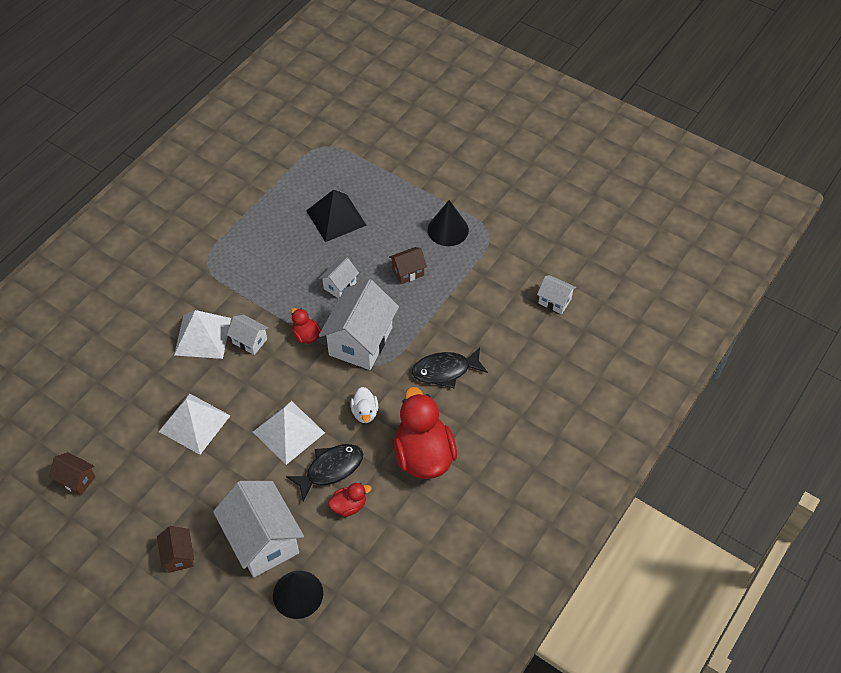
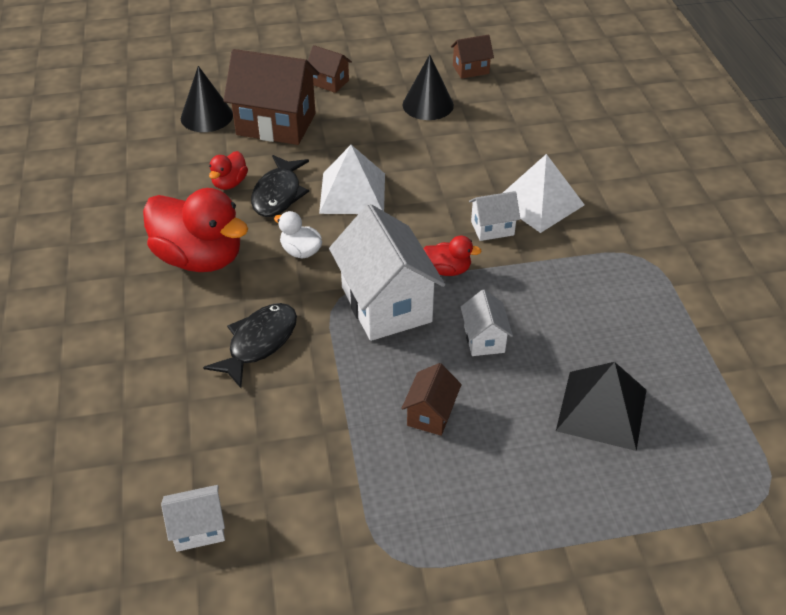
camera: 135 degrees right, 10 degrees down
(194, 423) = (441, 147): white pyramid -> none
(263, 540) = (276, 124): white house -> brown house
(448, 230) = (451, 513): black cone -> black cone (428, 105)

